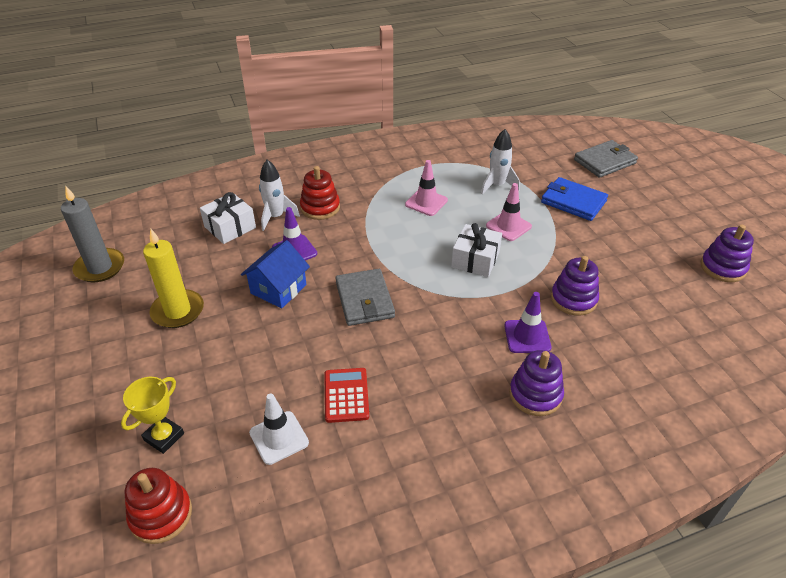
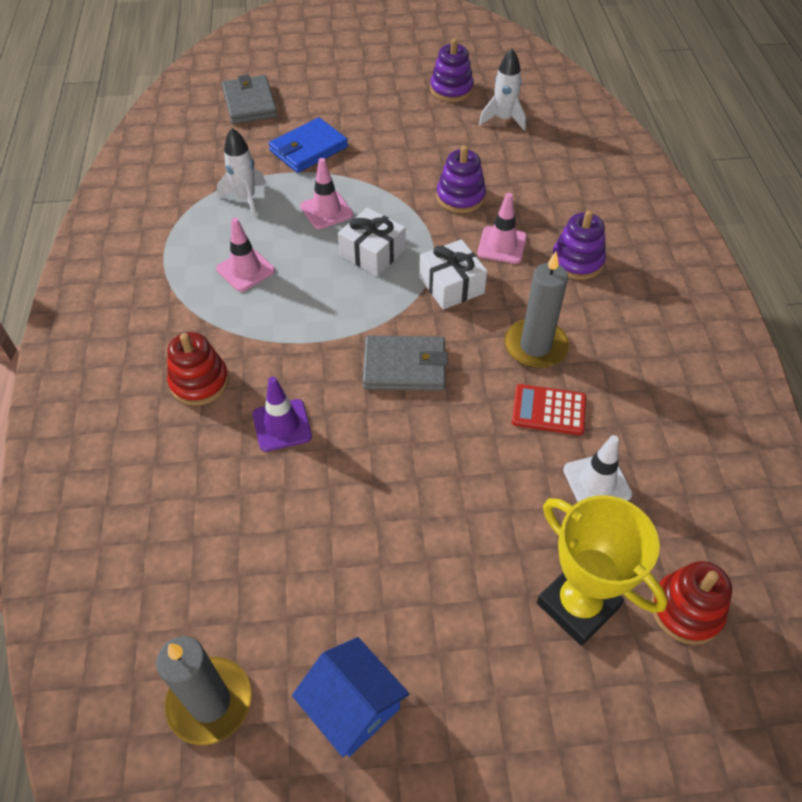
camera: 75 degrees left, 10 degrees up
(164, 437) = (578, 605): yellow trophy -> yellow trophy, size x1.65
(178, 311) = (356, 582): yellow candle -> none
(230, 227) = (191, 500): white gift -> white gift (451, 285)
(276, 217) = (195, 438): white rocket -> white rocket (503, 119)
(278, 289) = (353, 453): blue house -> blue house (353, 707)
(414, 377) = (535, 346): none -> grey candle
(527, 336) = (502, 245): purple traffic cone -> pink traffic cone

